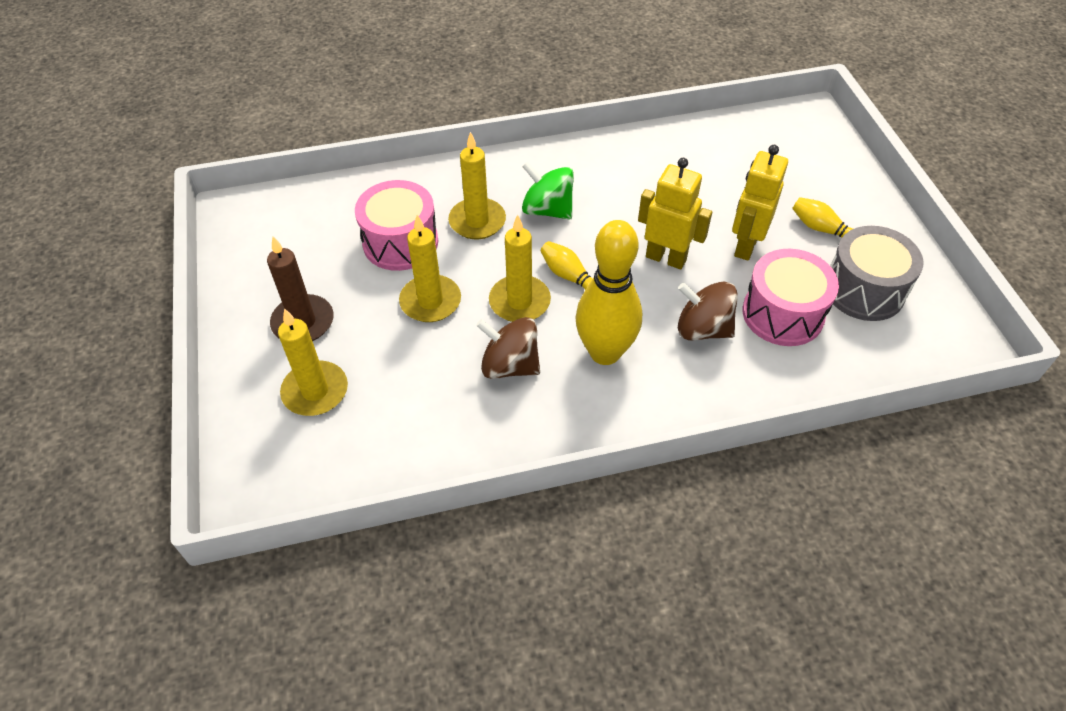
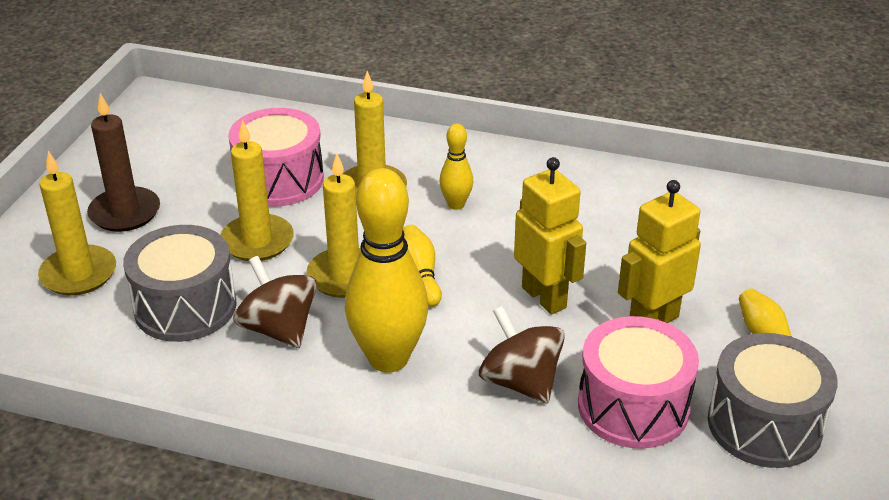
camera: 30 degrees right, 15 degrees down
(425, 380) = (185, 307): none -> grey drum
(547, 210) = (456, 204): green spinning top -> yellow bowling pin

